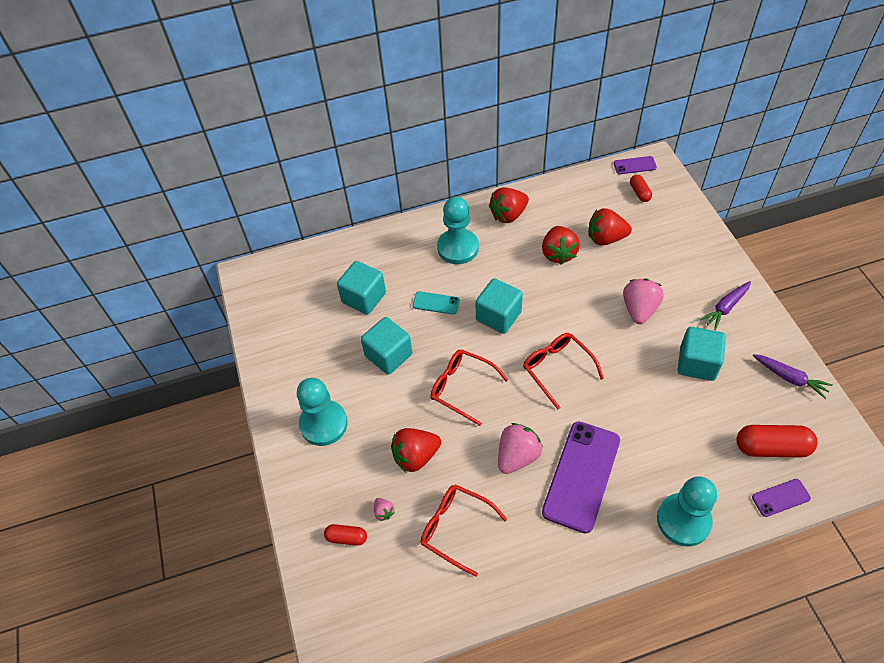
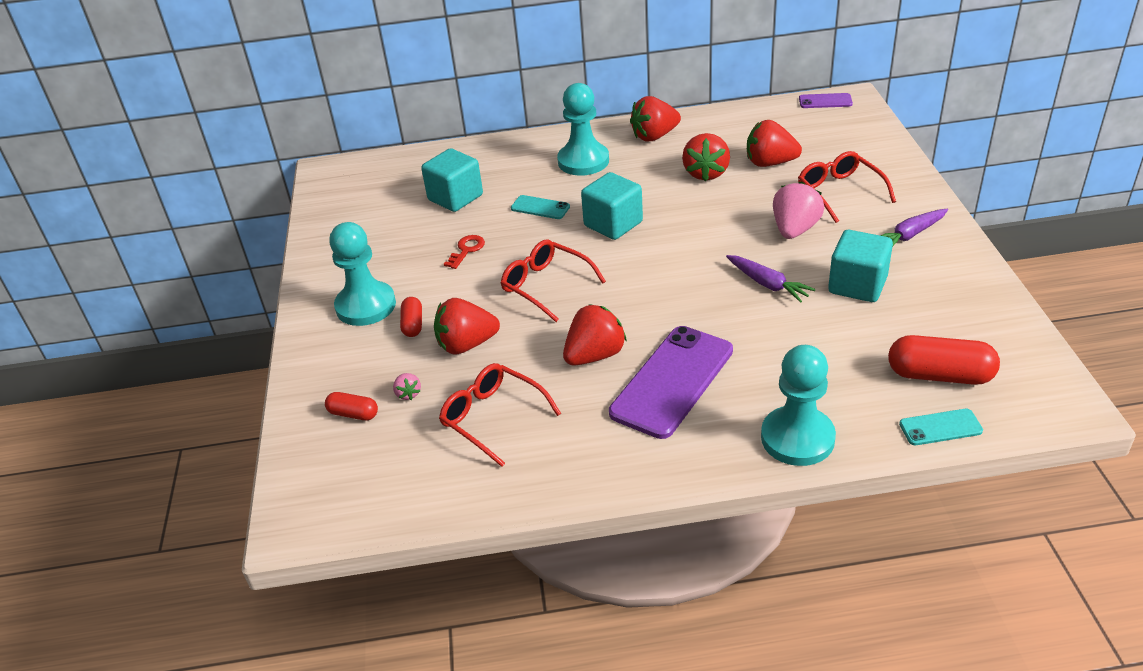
camera: 10 degrees right, 15 degrees down
(388, 355) = (466, 250): turquoise cube -> red key
(517, 456) = (594, 355): pink strawberry -> red strawberry
(557, 369) = (672, 277): red glasses -> red glasses (839, 192)
(639, 193) = (825, 125): red capsule -> red capsule (413, 324)
(780, 497) = (940, 427): purple phone -> turquoise phone
(790, 378) = (981, 308): purple carrot -> purple carrot (767, 284)

